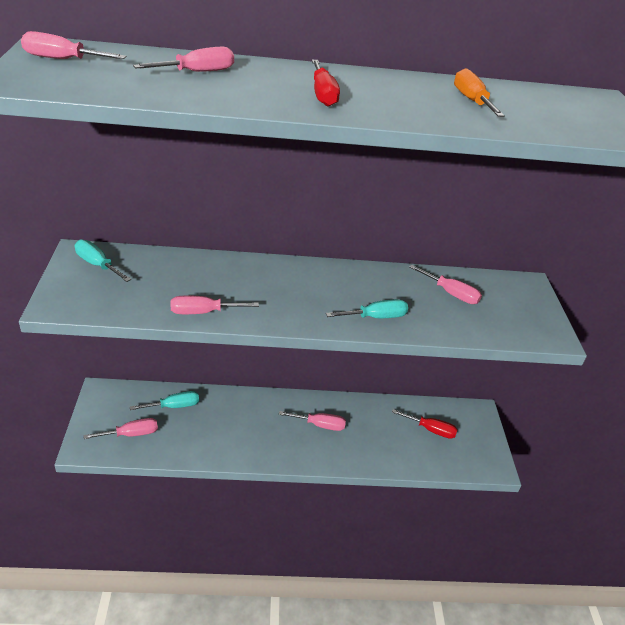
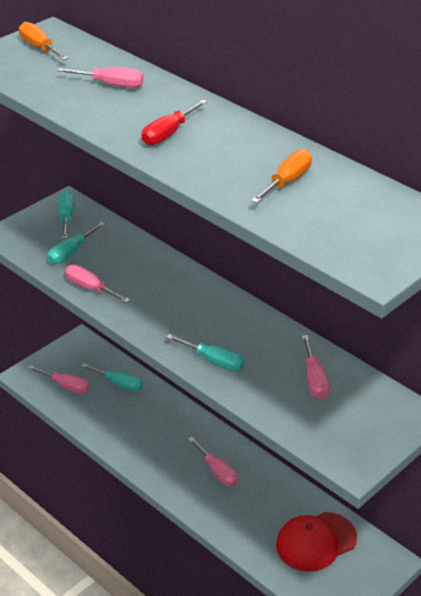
camera: 50 degrees right, 0 degrees up
(62, 59) = (39, 47): pink screwdriver -> orange screwdriver
(144, 291) = (71, 252): none -> turquoise screwdriver
(430, 430) = (315, 542): red screwdriver -> red cap

